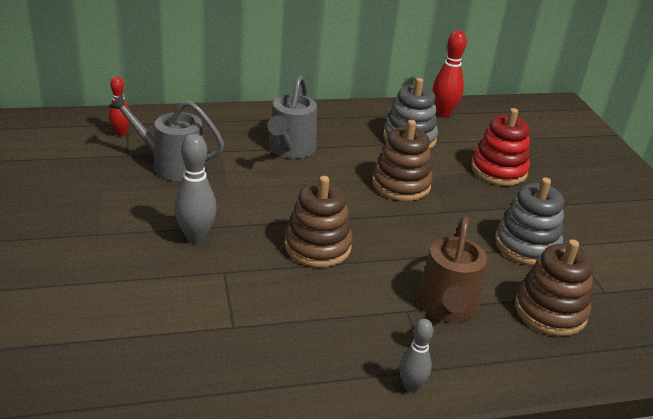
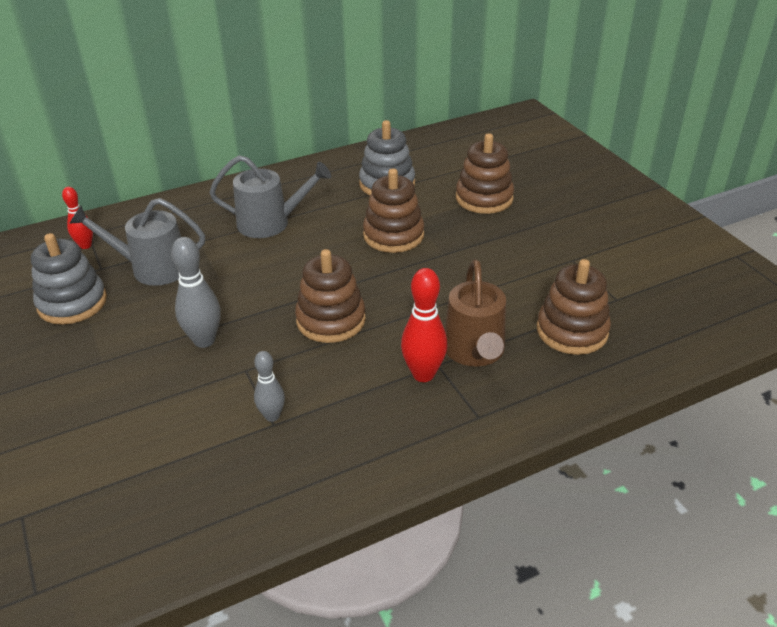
camera: 10 degrees left, 5 degrees up
(290, 149) = (270, 223): grey watering can -> grey watering can turned 90 degrees counterclockwise
(411, 386) = (464, 439): grey bowling pin -> grey bowling pin (272, 416)
(443, 114) = (412, 150): red bowling pin -> red bowling pin (423, 374)
(498, 170) = (484, 198): red stacking toy -> brown stacking toy
(526, 245) = (532, 270): grey stacking toy -> grey stacking toy (72, 303)

